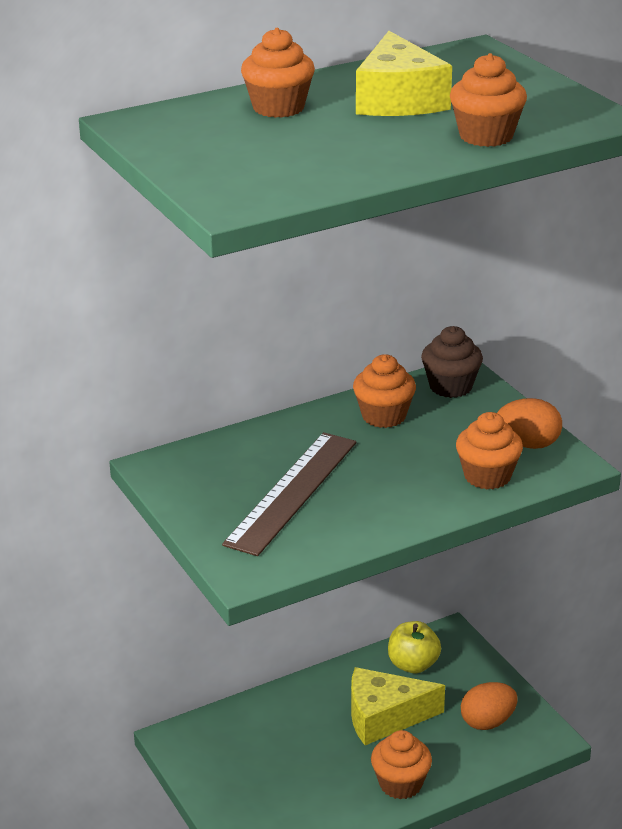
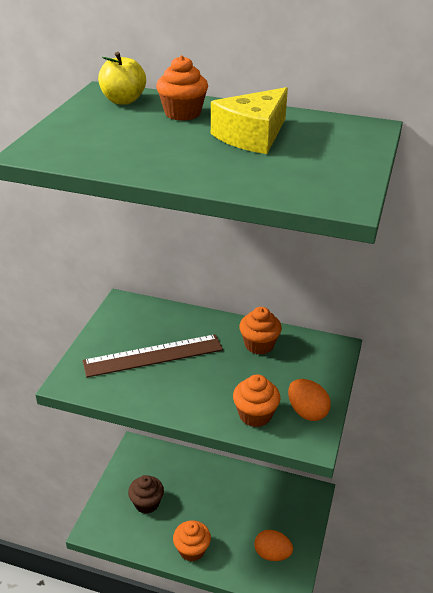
camera: 45 degrees right, 5 degrees up
(384, 717) = (229, 509): yellow cheese -> none
(413, 665) = (276, 494): yellow apple -> yellow apple (123, 100)
(450, 386) = (319, 351): brown cupcake -> brown cupcake (147, 503)
(486, 136) = (246, 179): orange cupcake -> none

